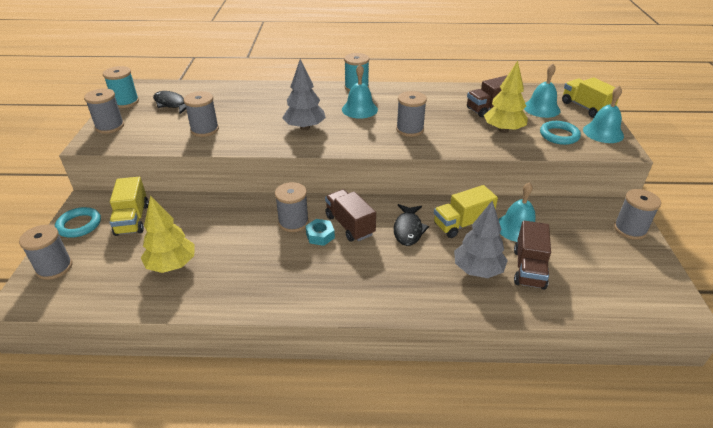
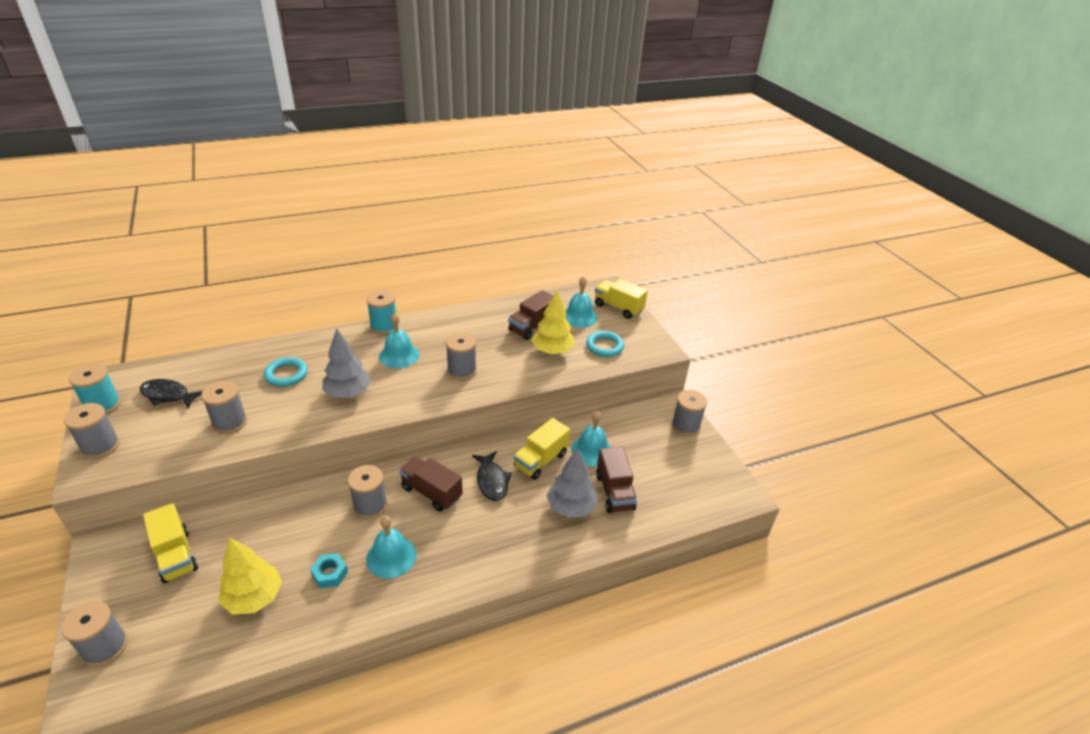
camera: 25 degrees left, 0 degrees up
(79, 225) = (108, 582): turquoise ring -> turquoise ring (286, 374)
(320, 236) = (405, 513): turquoise nut -> turquoise nut (330, 574)
(603, 132) = (641, 334): turquoise bell -> turquoise bell (391, 556)

